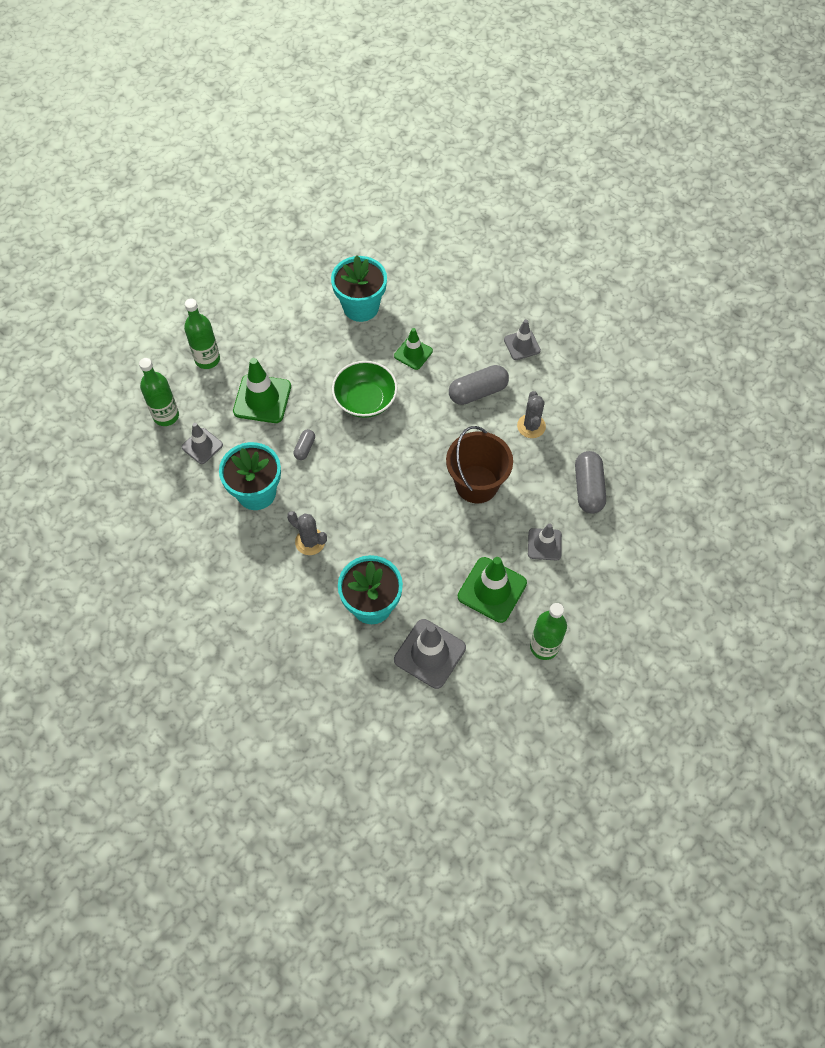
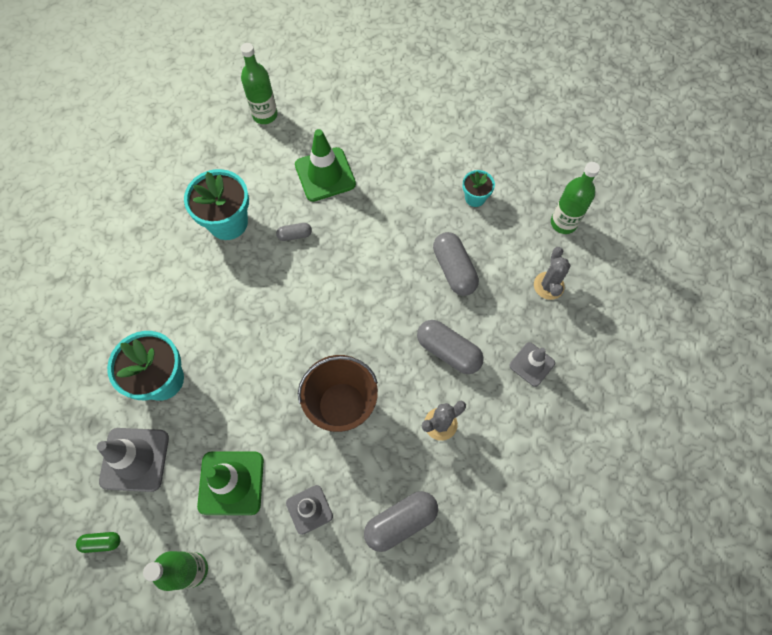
camera: 60 degrees right, 5 degrees up
(202, 446) = (251, 157): grey traffic cone -> none
(207, 359) = (339, 112): green bottle -> green bottle (563, 223)
(310, 542) = (201, 292): grey cactus -> grey cactus (548, 285)
(361, 307) = (475, 198): turquoise flower pot -> turquoise flower pot, size x0.53
(365, 400) = (376, 256): green bowl -> none
(413, 353) = (454, 269): green traffic cone -> grey capsule
(485, 705) = (102, 542): none -> green capsule

